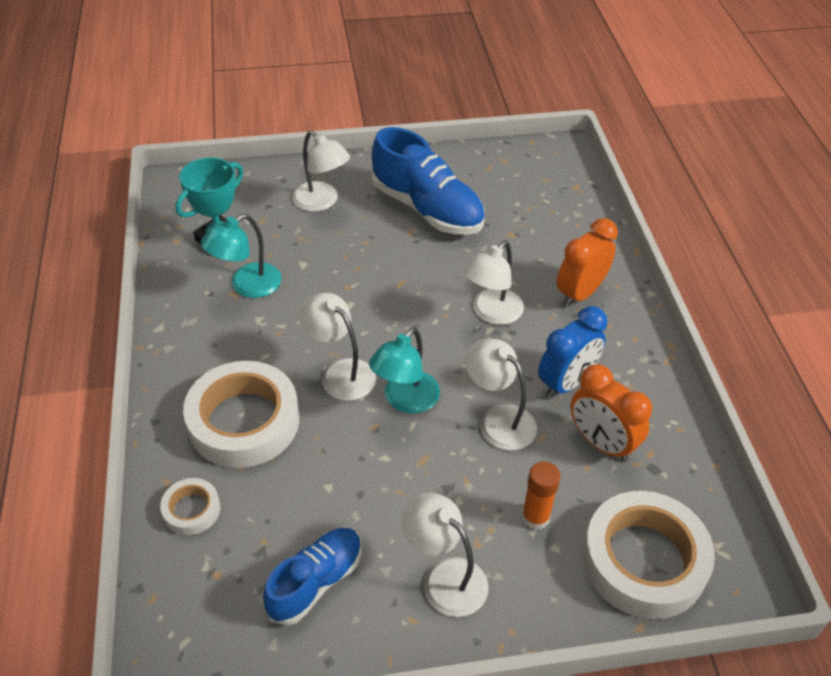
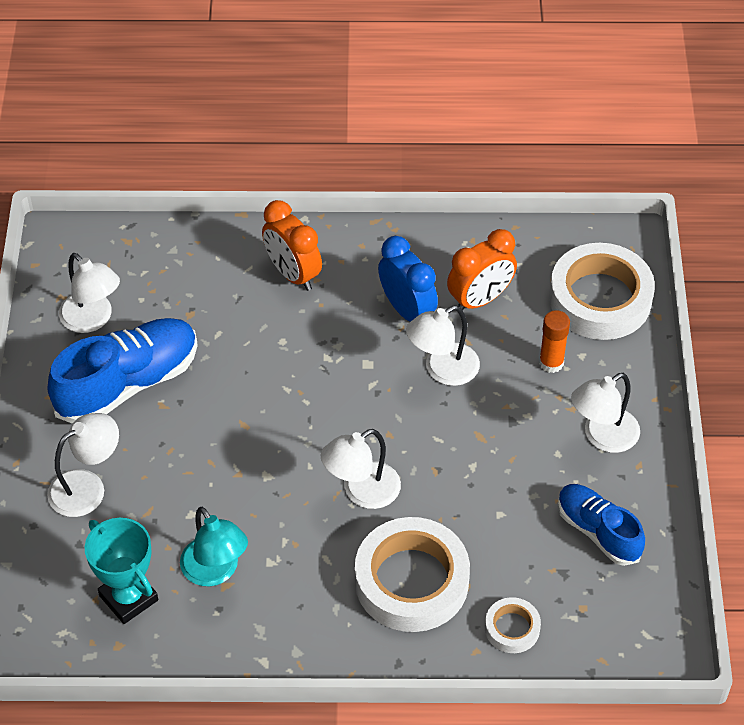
camera: 80 degrees left, 5 degrees up
(405, 400) = (407, 441): turquoise lamp -> none
(491, 313) = (305, 352): white lamp -> white lamp (93, 319)

